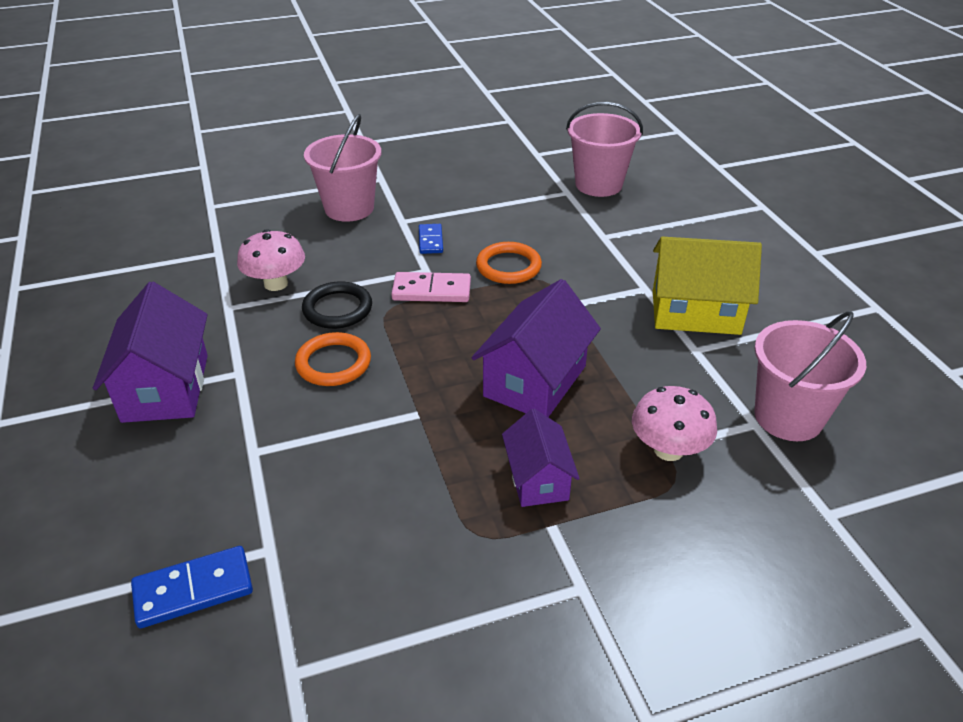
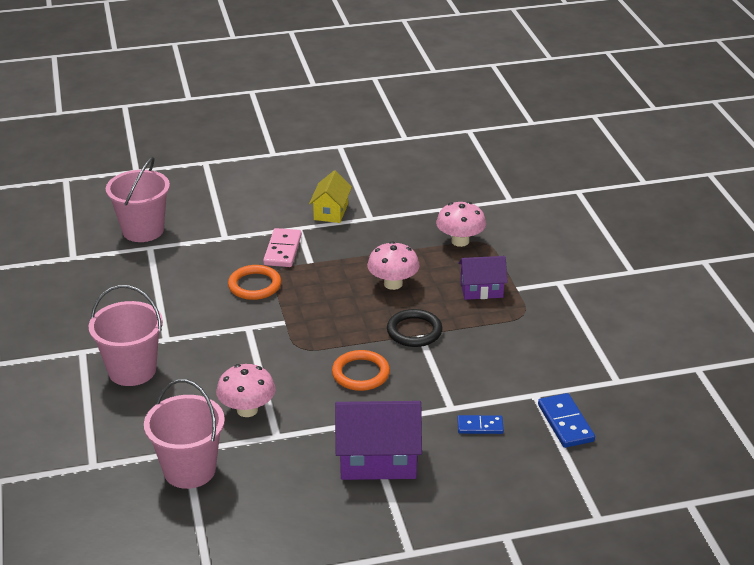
camera: 85 degrees left, 5 degrees down
(337, 309) = (292, 373): black ring -> black ring (414, 331)
(430, 241) = (204, 323): blue domino -> blue domino (480, 426)
(431, 291) = (278, 325): pink domino -> pink domino (283, 250)
(535, 381) = (393, 284): purple house -> pink mushroom
(695, 312) = (331, 212): yellow house -> yellow house, size x0.62
(788, 417) = (436, 197): pink bucket -> pink bucket (189, 470)

